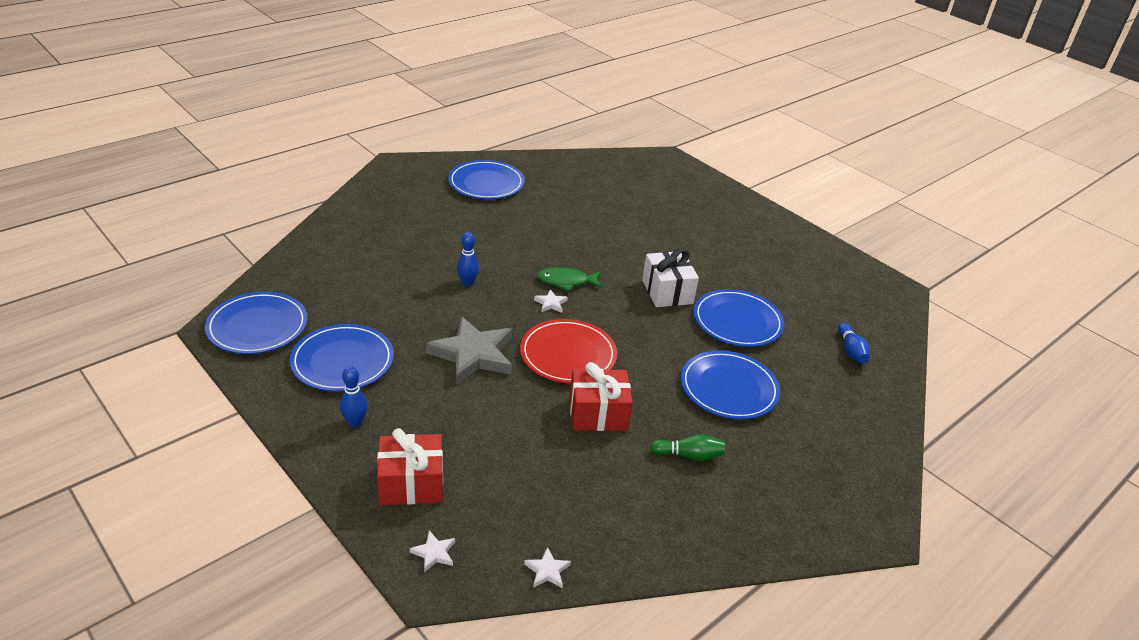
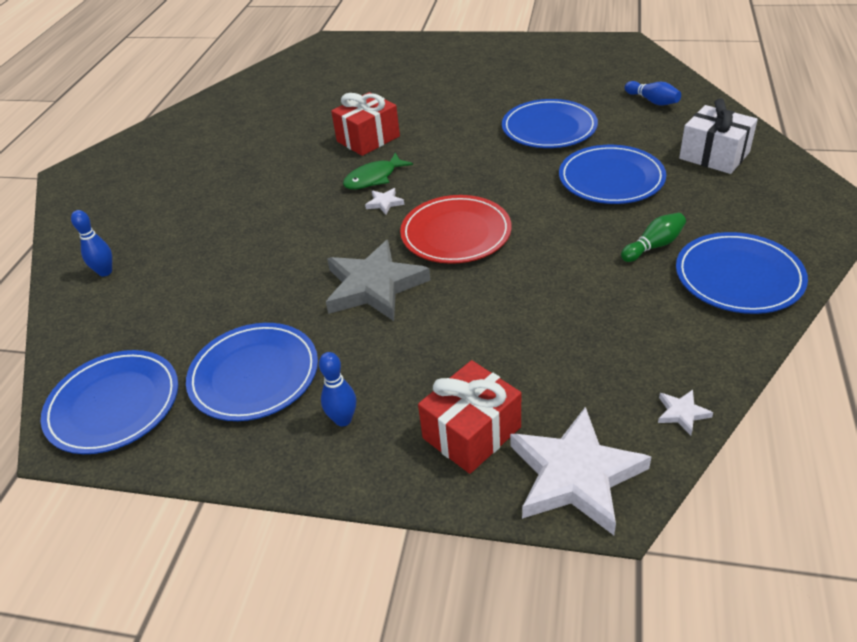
camera: 30 degrees left, 5 degrees up
(434, 553) = (575, 475): white star -> white star, size x2.45
(467, 283) = (285, 231): blue bowling pin -> blue bowling pin (105, 272)
(486, 183) = (189, 142): blue plate -> blue plate (738, 277)
(598, 414) = (544, 262): red gift -> red gift (368, 139)
(667, 292) = (467, 138): white gift -> white gift (714, 155)

